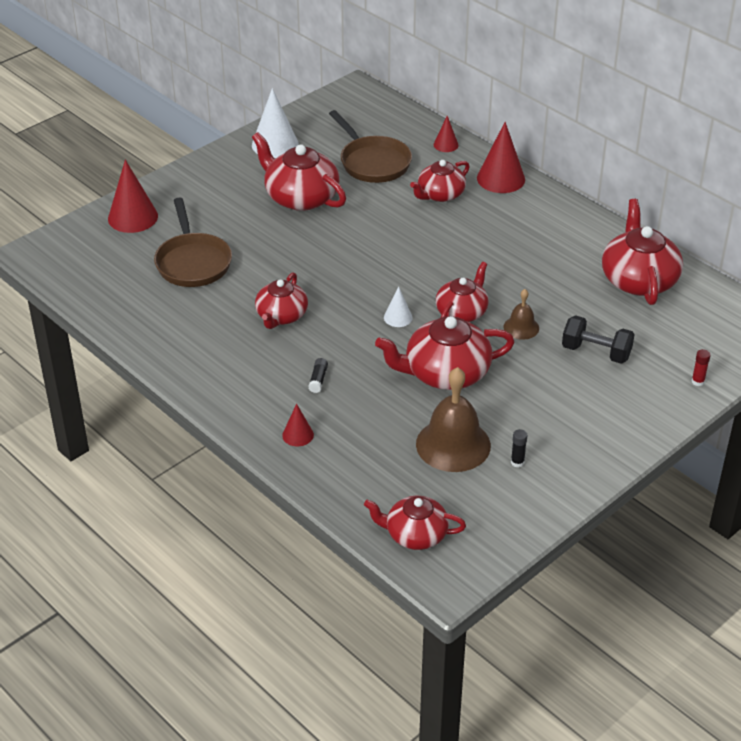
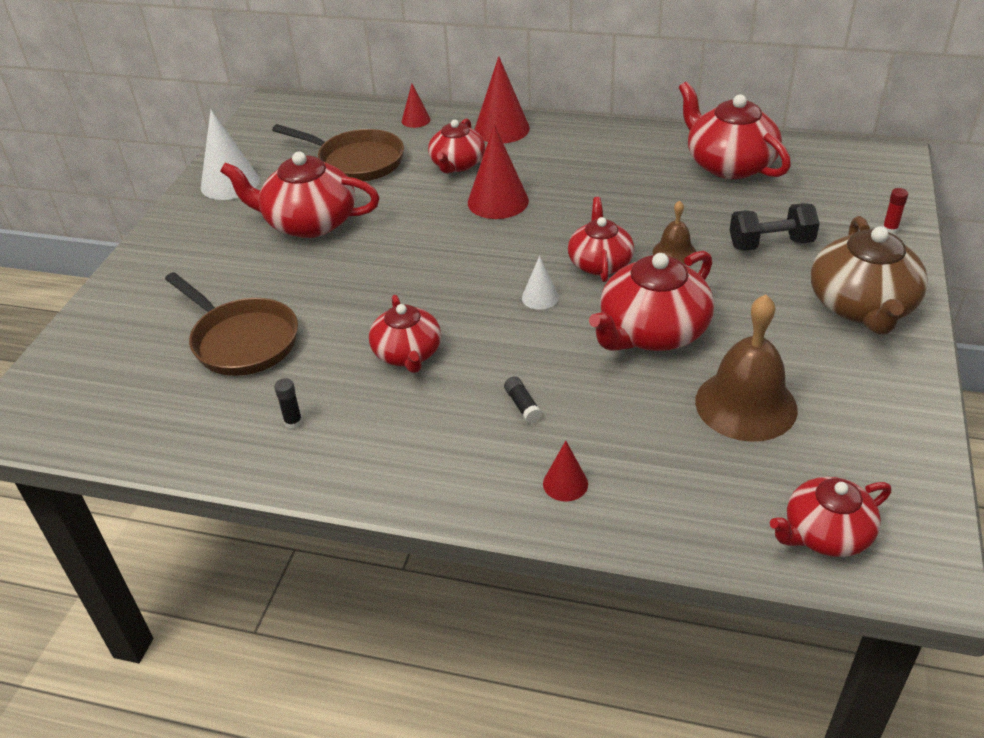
camera: 30 degrees left, 0 degrees up
(133, 217) = (118, 322): red cone -> red cone (498, 201)
(517, 462) = (830, 390): black glue stick -> black glue stick (293, 422)
(606, 423) = (862, 306): none -> brown teapot

